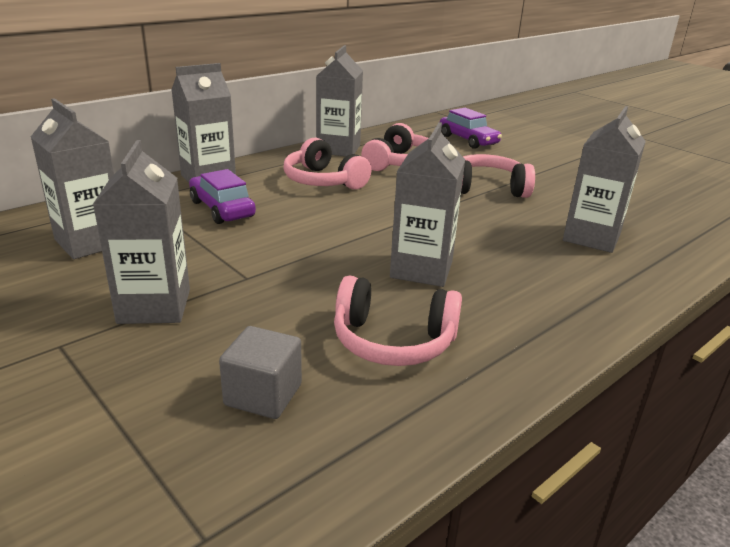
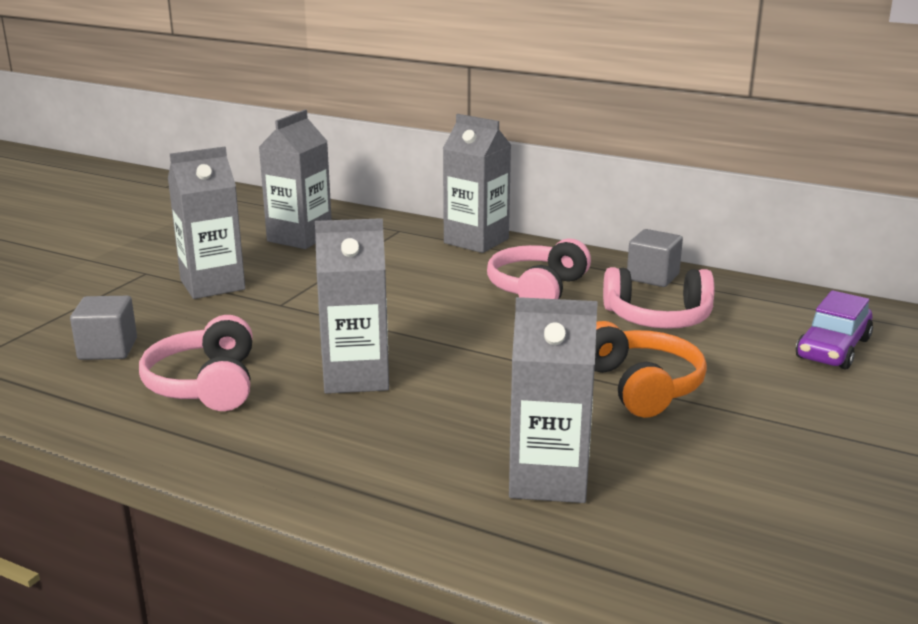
camera: 70 degrees right, 5 degrees down
(222, 209) = (410, 263): purple car -> none
(338, 149) = (652, 277): grey carton -> grey cube
(487, 188) = (641, 386): pink headphones -> orange headphones

